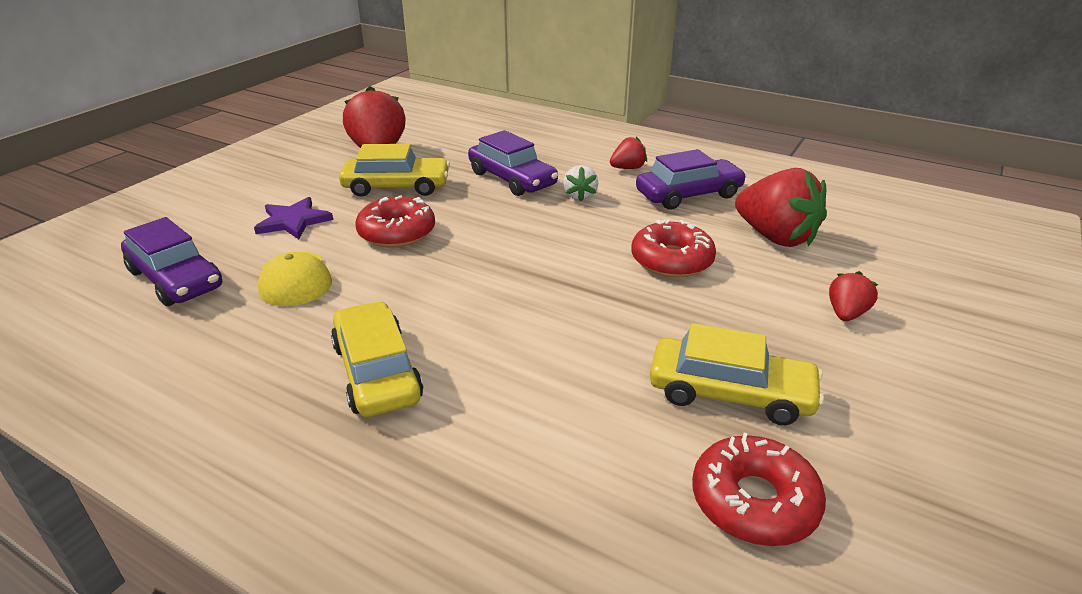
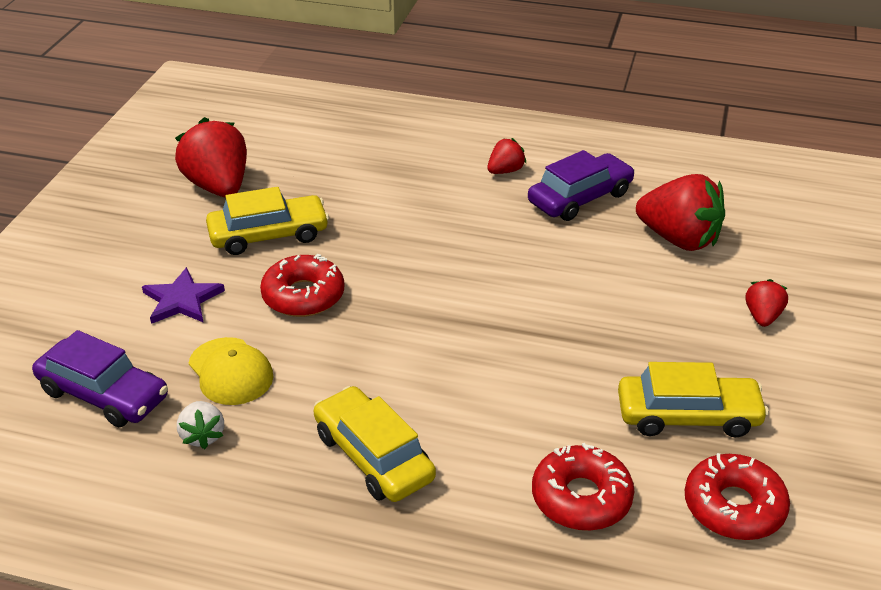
camera: 15 degrees left, 5 degrees up
(512, 179) = (389, 205): purple car -> none
(580, 196) = (471, 217): white strawberry -> white strawberry (202, 436)
(671, 260) = (591, 284): red donut -> red donut (581, 498)

